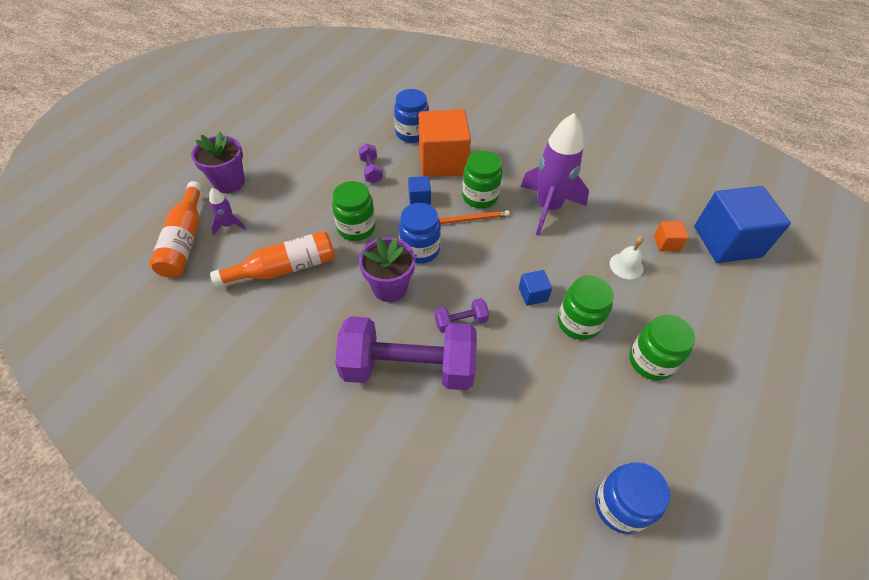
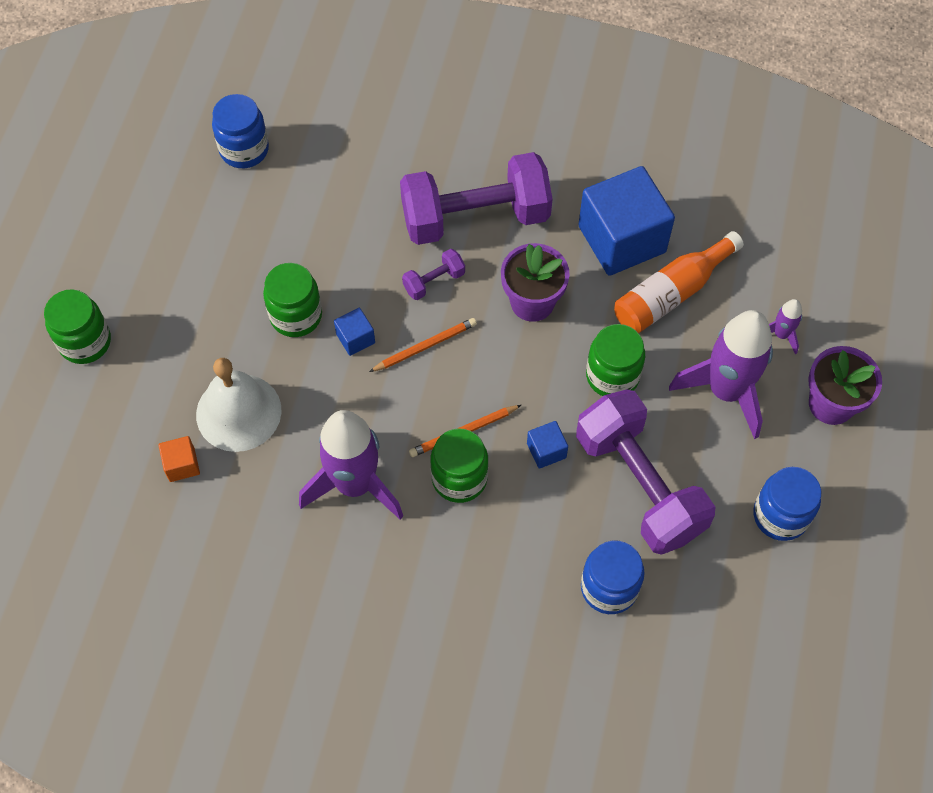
camera: 165 degrees right, 10 degrees up
(185, 240) = (819, 298): orange bottle -> none
(288, 203) = (726, 391): none -> purple rocket
(371, 170) = (639, 485): purple dumbbell -> purple dumbbell, size x2.40
(420, 249) = (515, 365): blue jar -> blue jar (780, 515)
(443, 161) = (536, 535): orange cube -> none
(481, 276) = (425, 346): none -> orange pencil
(626, 266) = (238, 412): white bell -> white bell, size x1.88
(651, 361) = (211, 290): green jar -> green jar (85, 342)
(727, 241) = (95, 491): blue cube -> blue cube (622, 239)

